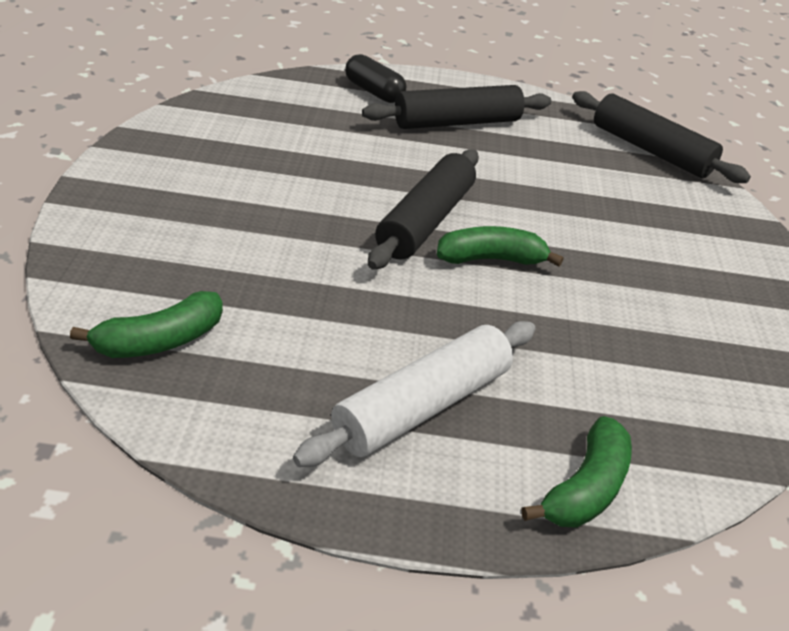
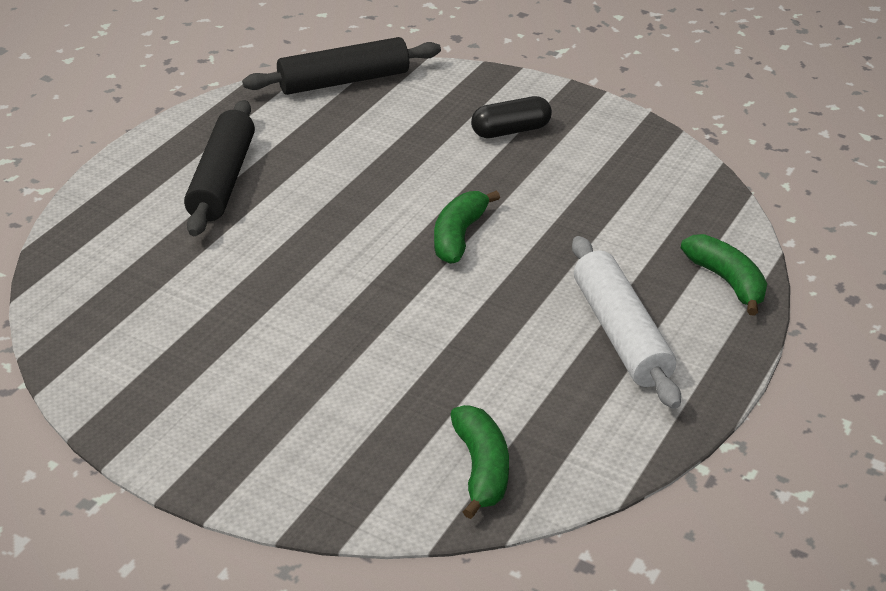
camera: 60 degrees left, 0 degrees up
(374, 92) = (121, 217): black capsule -> black capsule (511, 131)
(425, 221) = (383, 256): black rolling pin -> none

